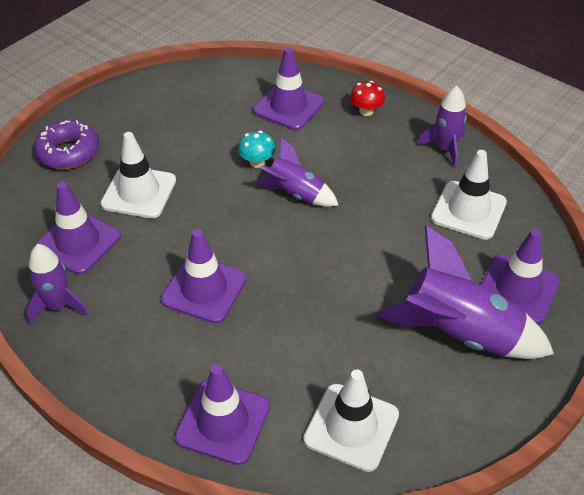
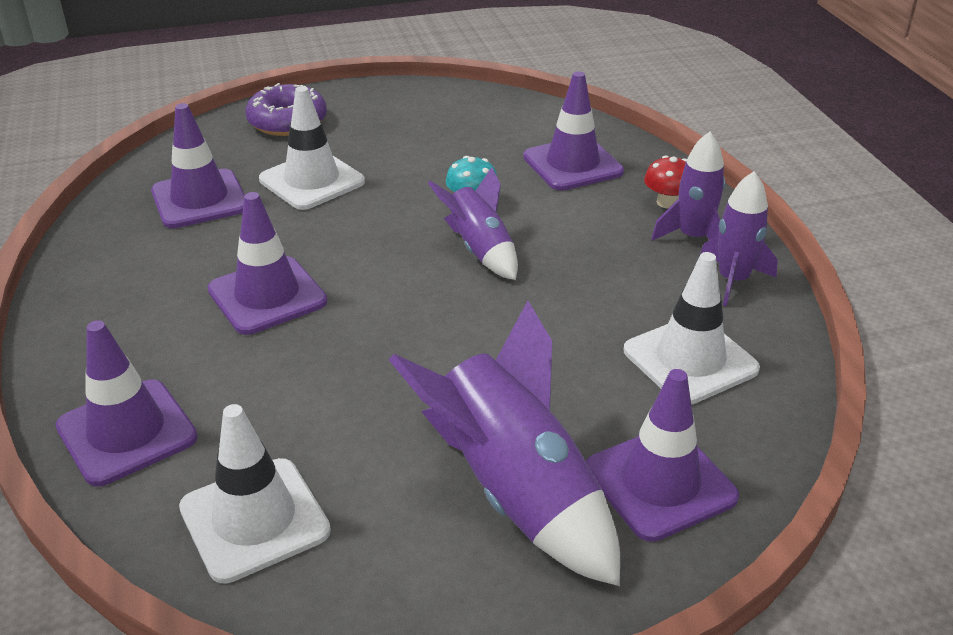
camera: 35 degrees right, 10 degrees down
(58, 306) = (113, 245): purple rocket -> purple rocket (693, 237)

